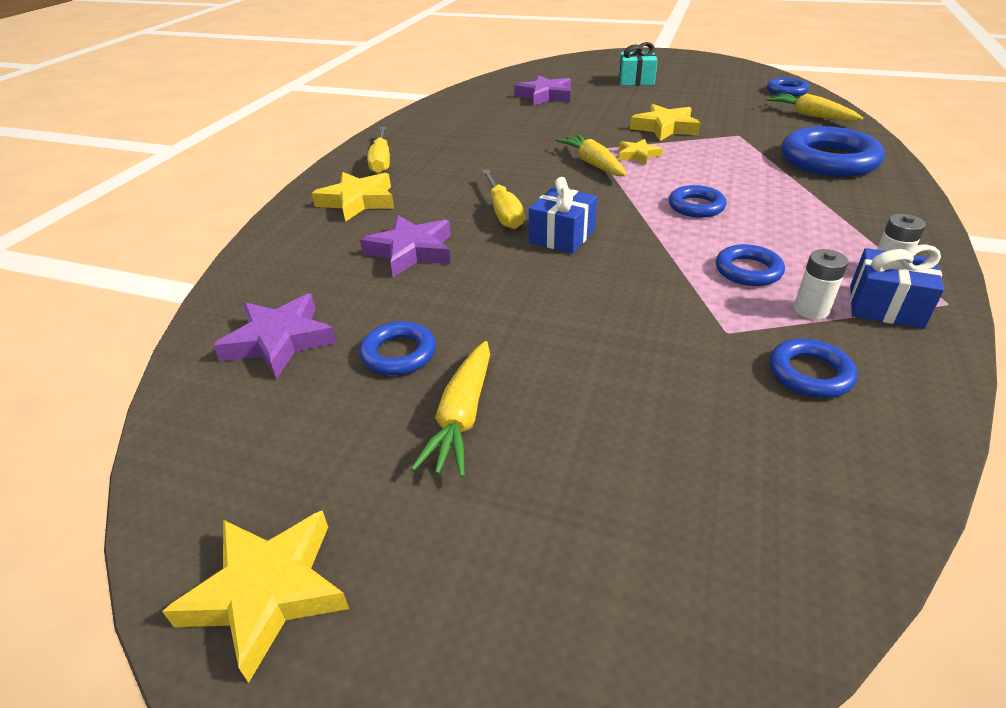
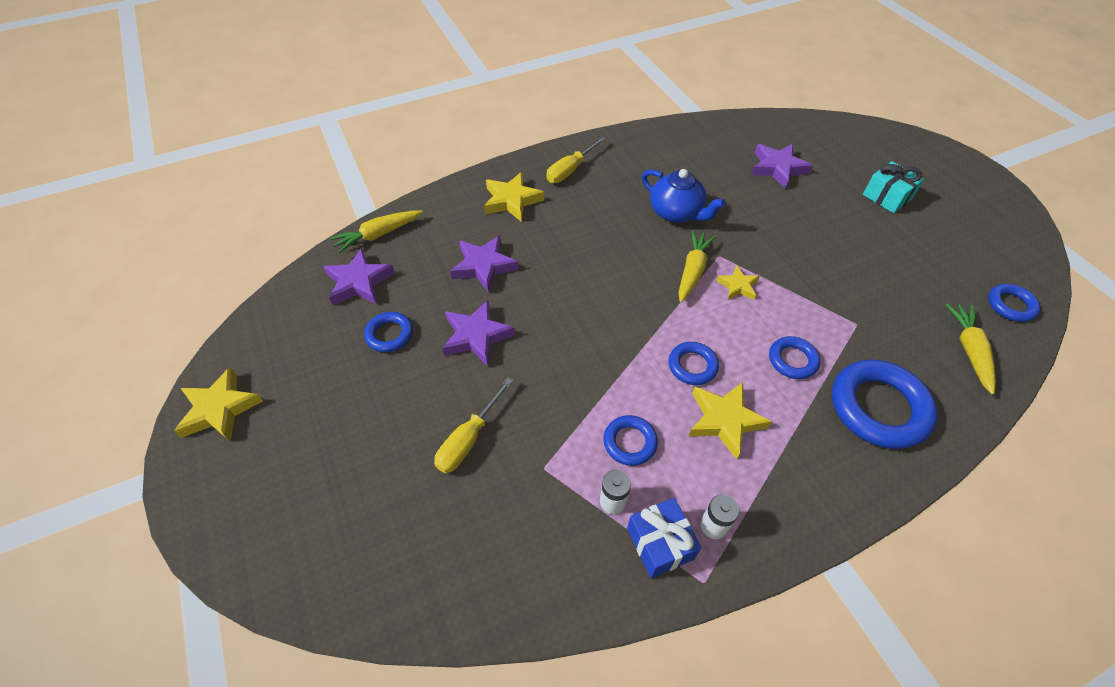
camera: 45 degrees right, 15 degrees up
(462, 417) = (365, 396): yellow carrot -> yellow carrot (378, 235)
(496, 296) = (476, 336): none -> purple star
(503, 212) = (571, 273): yellow screwdriver -> yellow screwdriver (469, 439)
(519, 144) = (676, 213): none -> blue teapot
(562, 236) = (573, 321): blue gift -> none
(665, 128) = (809, 272): yellow star -> yellow star (724, 420)
(809, 374) = (536, 532): blue ring -> blue ring (792, 360)

